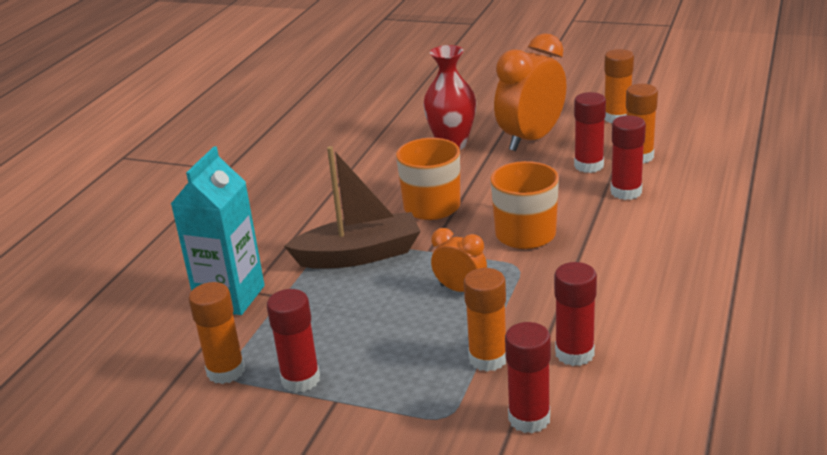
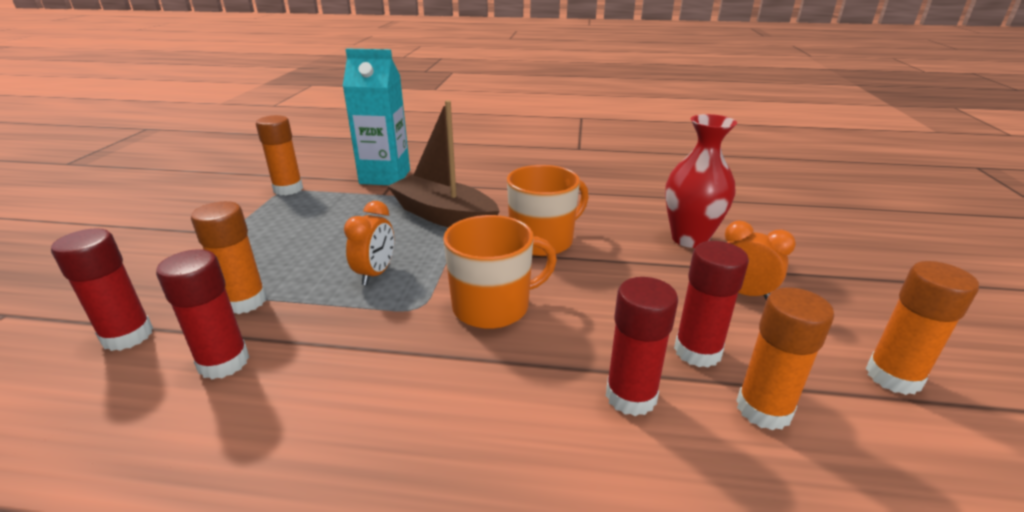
camera: 75 degrees right, 0 degrees up
(300, 379) = (263, 216): red glue stick -> none
(359, 255) = (444, 216): brown boat -> brown boat turned 150 degrees clockwise
(531, 139) = (743, 293): orange clock -> orange clock, size x0.52

